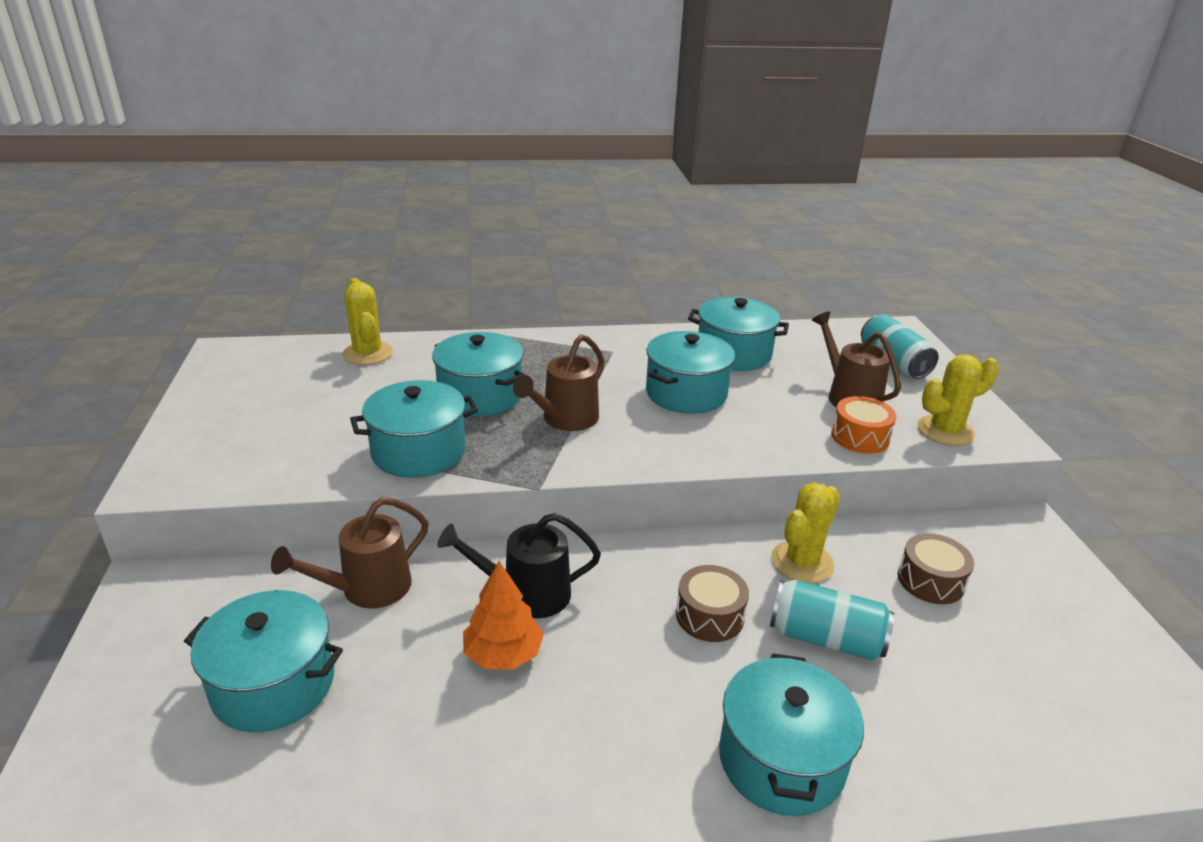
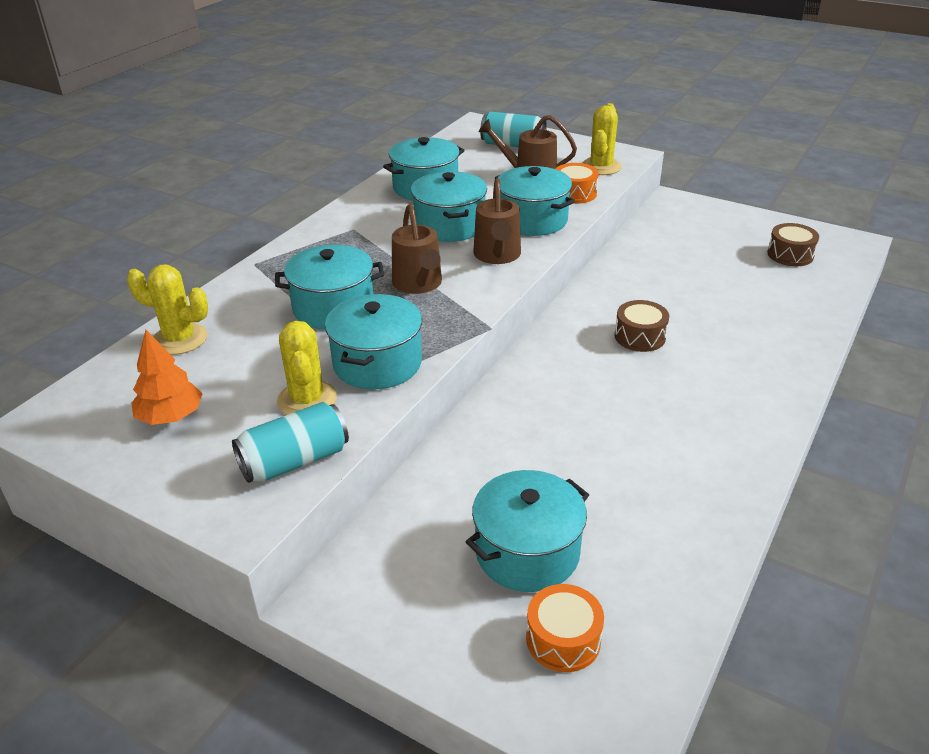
camera: 50 degrees left, 5 degrees up
(157, 768) = (563, 639): none -> orange drum
(367, 589) = (466, 471): brown watering can -> brown watering can (497, 256)
(503, 654) = (597, 431): orange tree -> orange tree (171, 417)
(526, 594) = (548, 399): black watering can -> none
(781, 760) = (767, 365): turquoise pot -> turquoise pot (532, 220)
(802, 562) = (627, 283): yellow cactus -> yellow cactus (307, 400)
(826, 638) = (695, 307): turquoise can -> turquoise can (294, 461)
(930, 581) = (684, 252): brown drum -> brown drum (790, 255)

